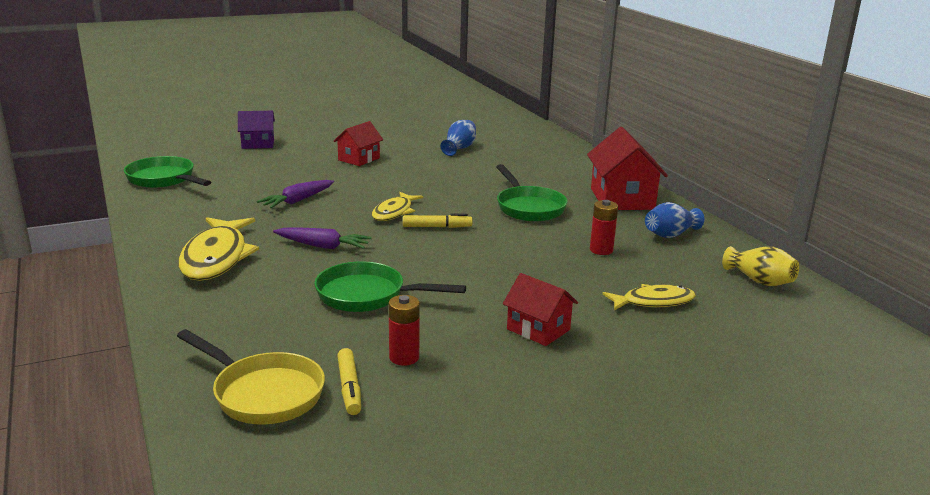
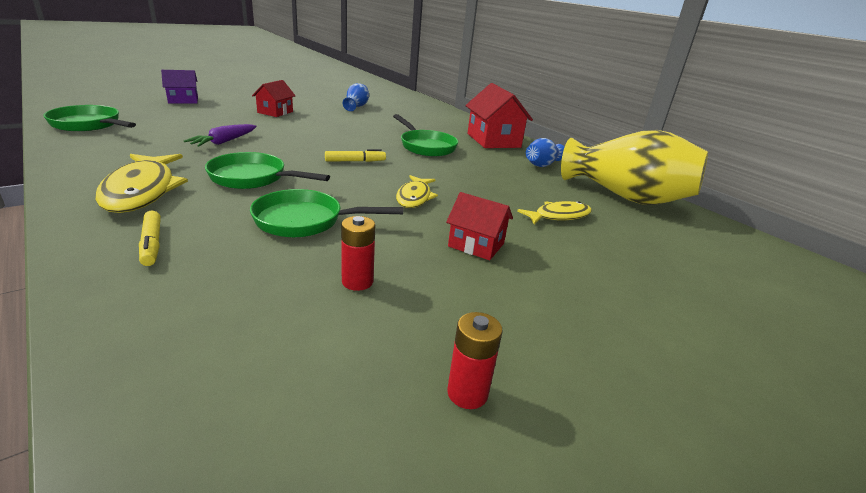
camera: 15 degrees left, 5 degrees up
(263, 393) = (201, 338): yellow pan -> none
(322, 246) = (253, 178): purple carrot -> green pan
(349, 388) = (305, 322): yellow marker -> yellow marker (152, 244)
(394, 212) = (314, 150): yellow fish -> yellow fish (414, 197)
(601, 250) = (496, 177): red battery -> red battery (467, 393)
(759, 281) = (625, 197): yellow vase -> yellow vase, size x2.22

